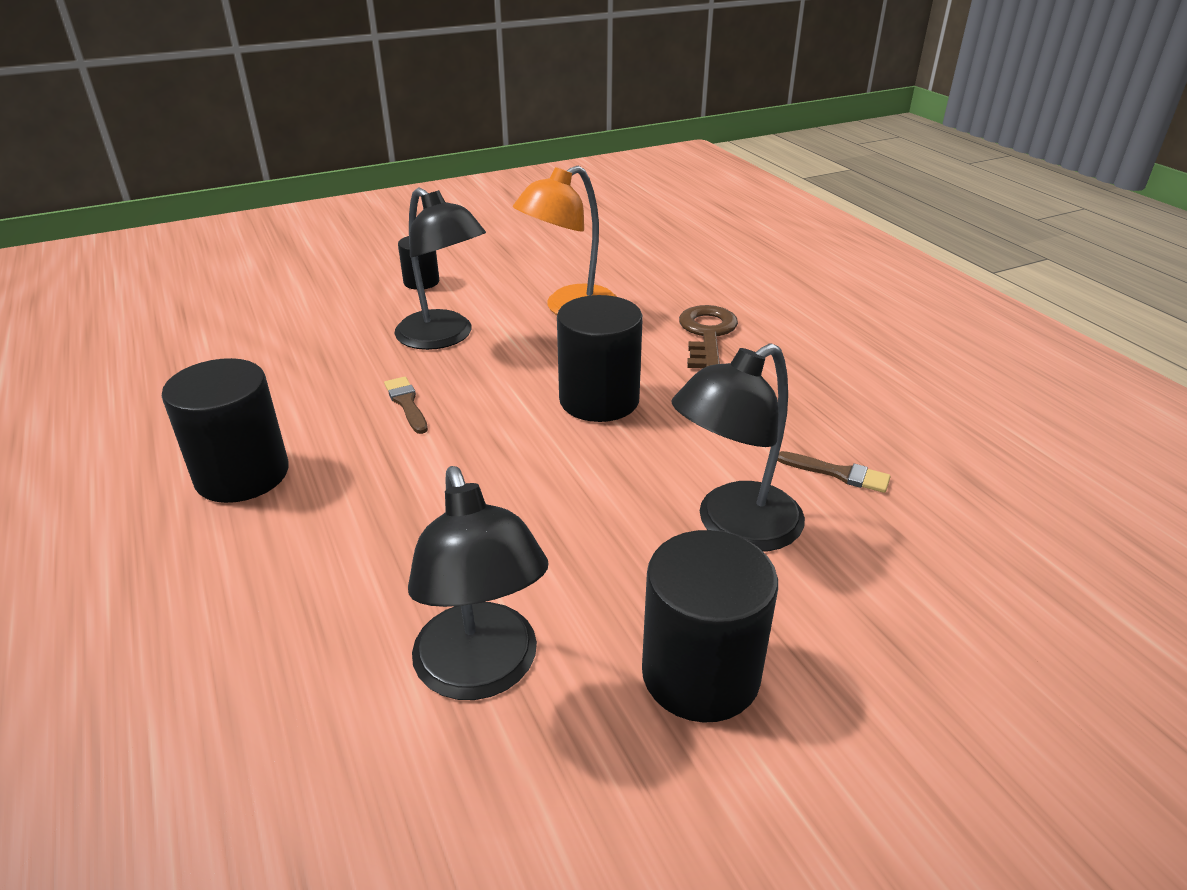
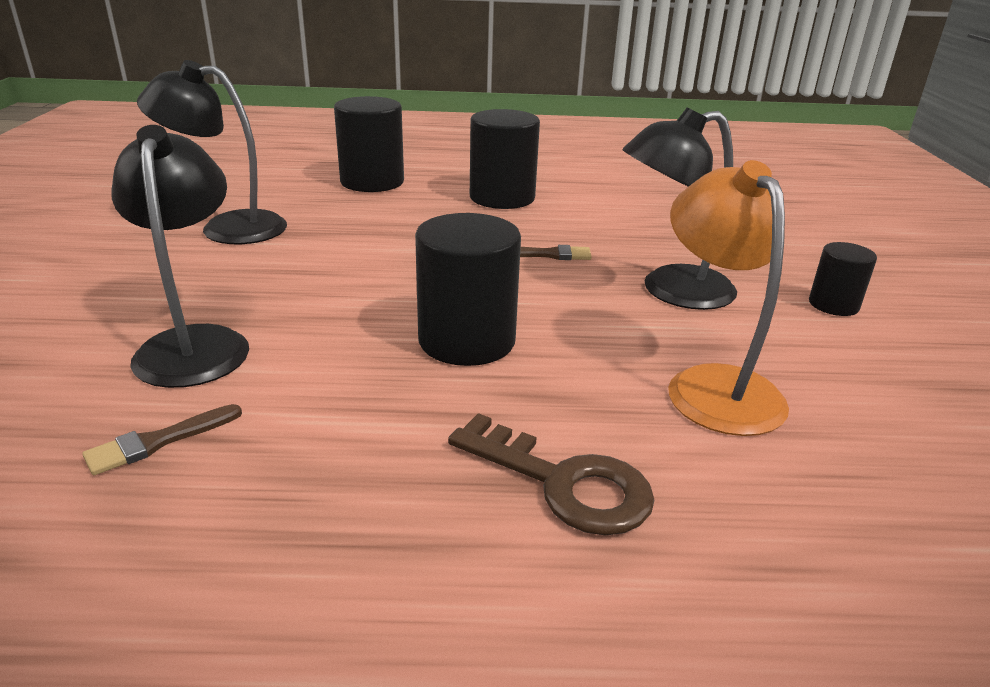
camera: 115 degrees right, 5 degrees down
(700, 674) = (109, 281): black cylinder -> black cylinder (372, 182)

